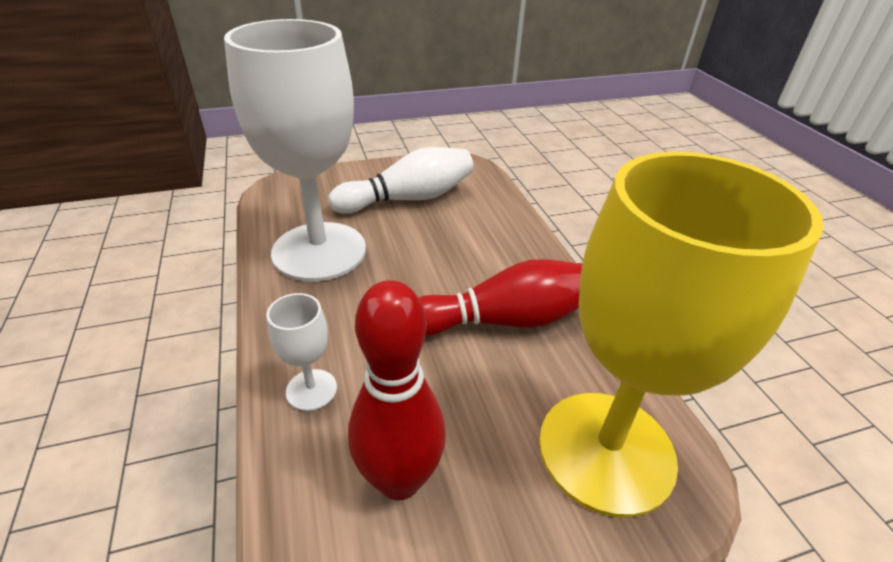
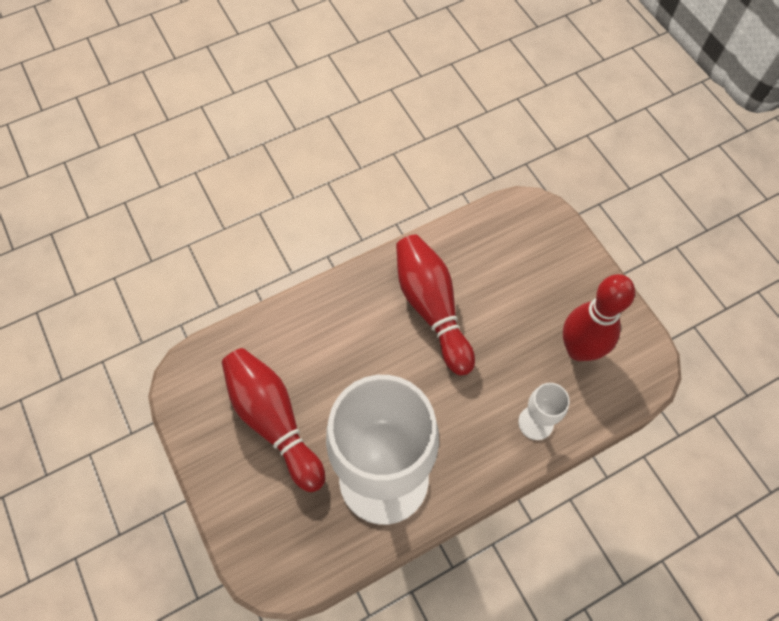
camera: 100 degrees left, 25 degrees up
(408, 199) = (274, 420): white bowling pin -> red bowling pin
(606, 450) = (524, 245): yellow goblet -> none

